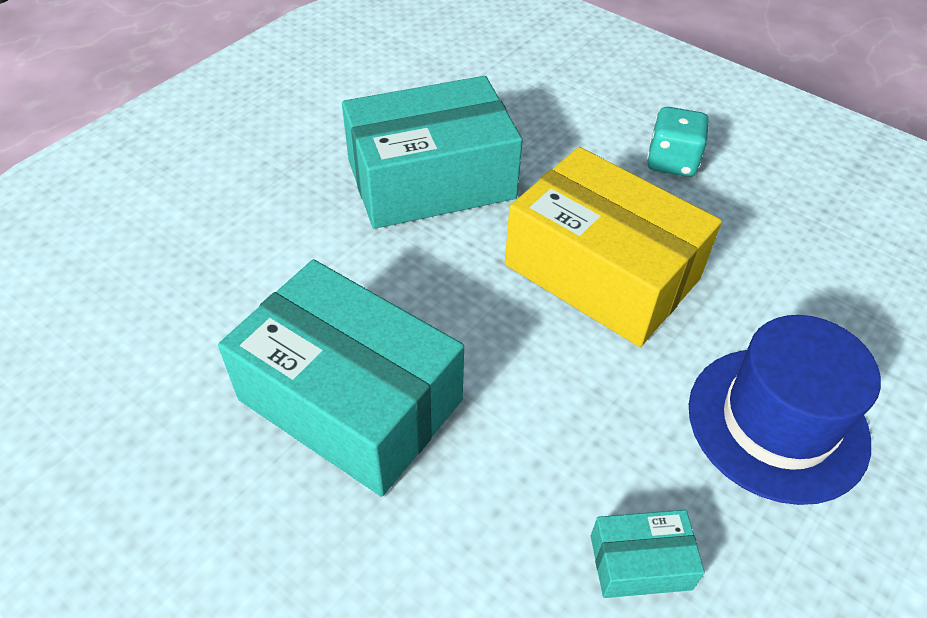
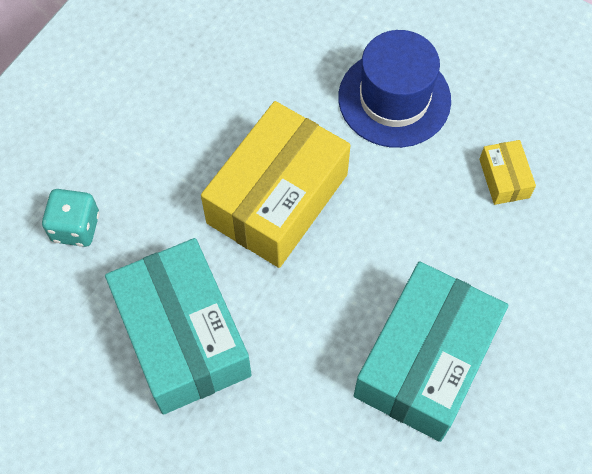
camera: 95 degrees left, 15 degrees up
(640, 562) = (504, 178): turquoise box -> yellow box
(672, 162) = (143, 145): turquoise dice -> turquoise dice (75, 227)

